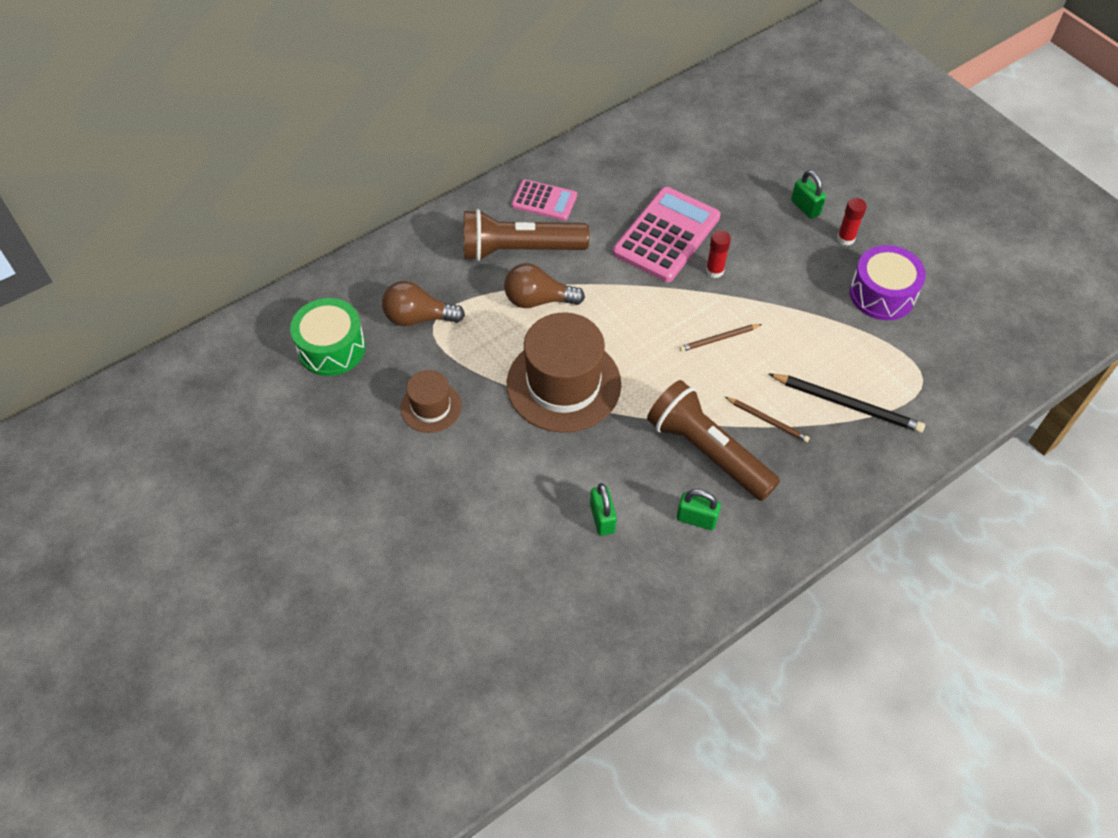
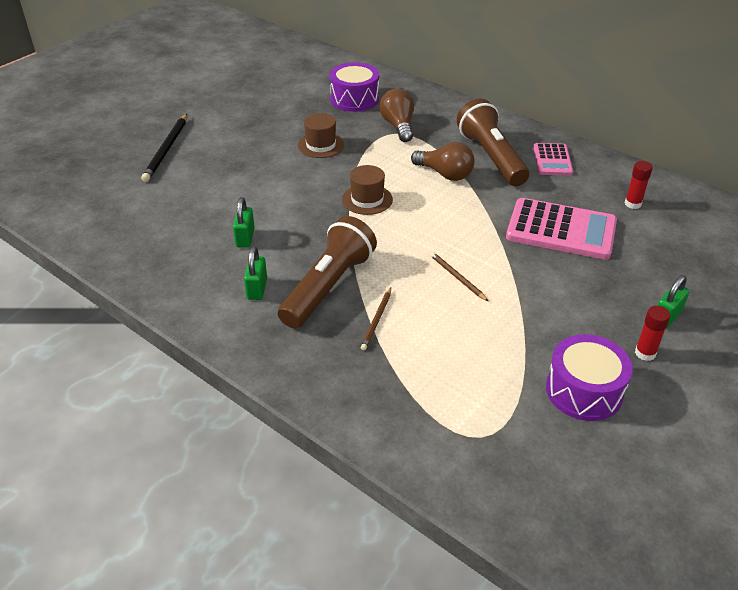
camera: 75 degrees right, 15 degrees down
(331, 348) = (354, 99): green drum -> purple drum
(538, 300) = (445, 174): brown light bulb -> brown light bulb turned 135 degrees clockwise
(563, 384) = (367, 199): brown hat -> brown hat, size x0.53
(602, 518) = (245, 238): green padlock -> green padlock turned 60 degrees counterclockwise
(714, 271) = (537, 264): red glue stick -> red glue stick (633, 204)
(847, 404) = (419, 376): black pencil -> black pencil (166, 150)

